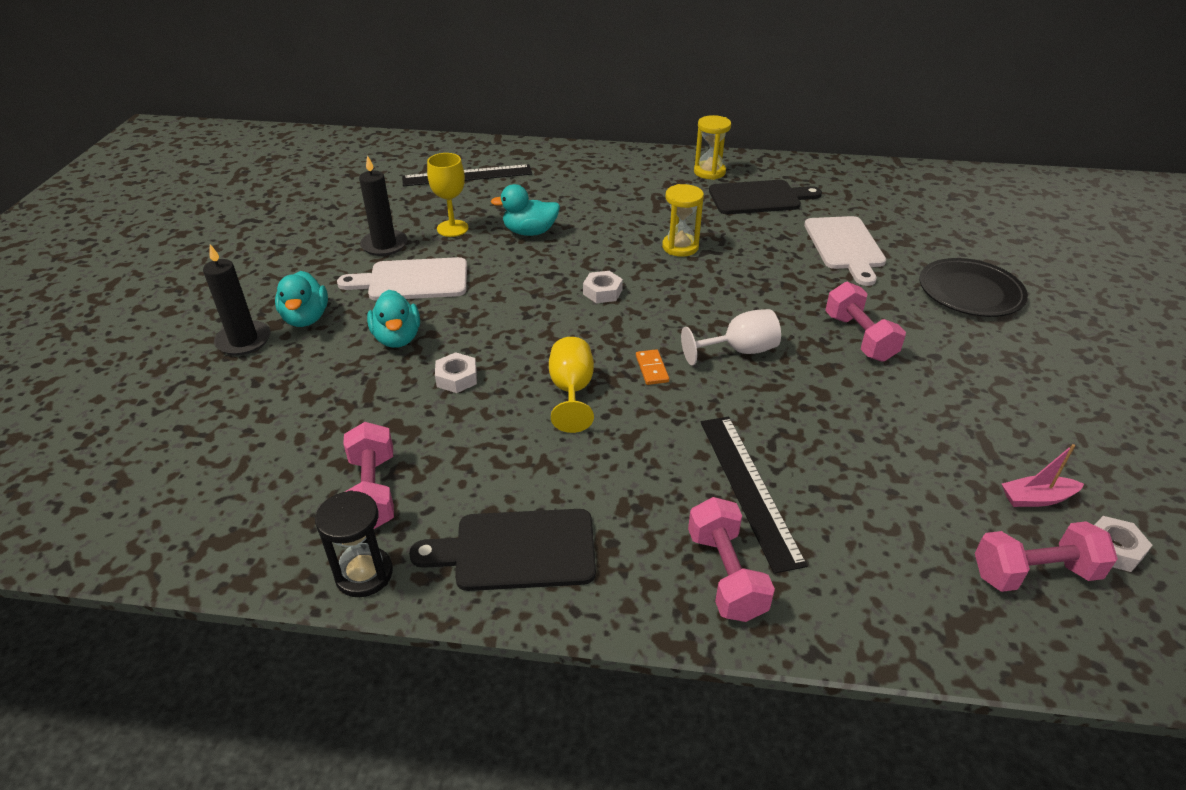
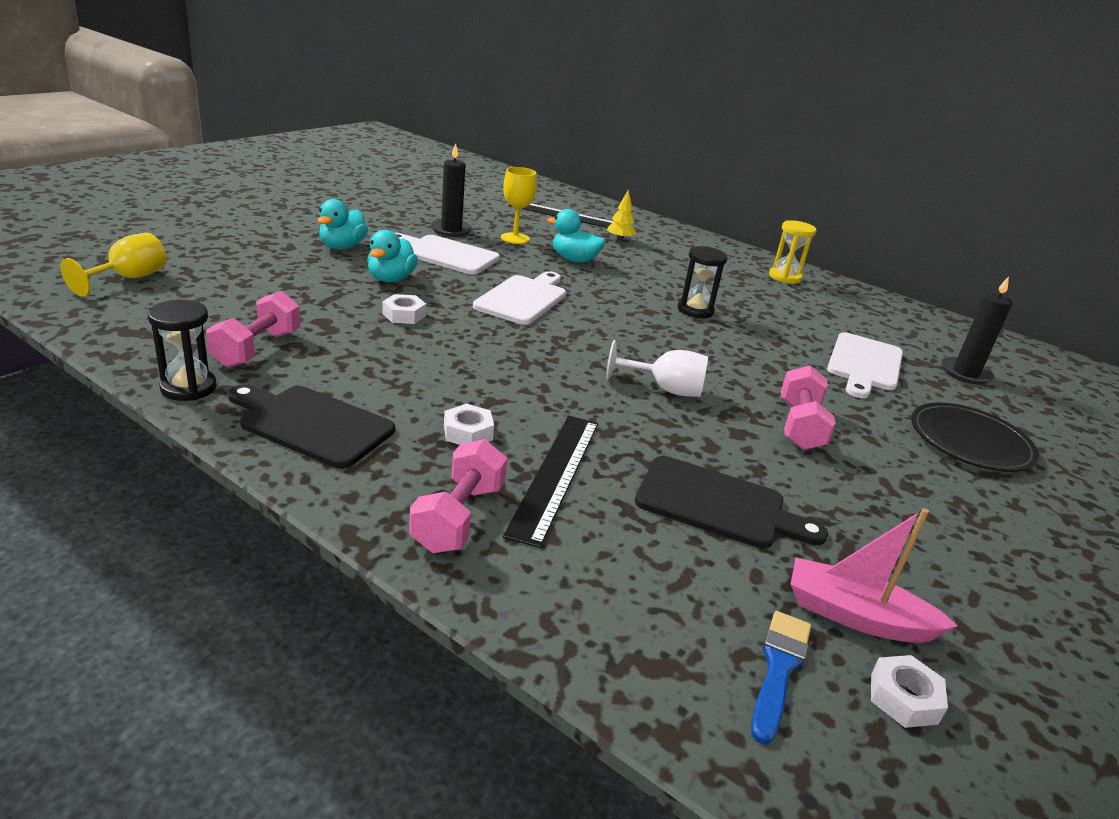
camera: 25 degrees right, 10 degrees down
(243, 340) = (285, 243): black candle -> black candle (965, 373)
(535, 303) = (523, 298): none -> white cutting board
(542, 186) = (620, 239): none -> yellow tree
(571, 391) = (483, 356): yellow goblet -> yellow goblet (129, 278)
(602, 292) = (588, 312): white nut -> white nut (468, 432)
(652, 369) = (569, 370): orange domino -> none
(680, 247) = (695, 310): yellow hourglass -> black hourglass
(759, 198) = (813, 307): black cutting board -> black cutting board (718, 504)
(1034, 573) = (779, 669): pink dumbbell -> blue brush
(1036, 498) = (856, 616): pink boat -> pink boat, size x1.55

